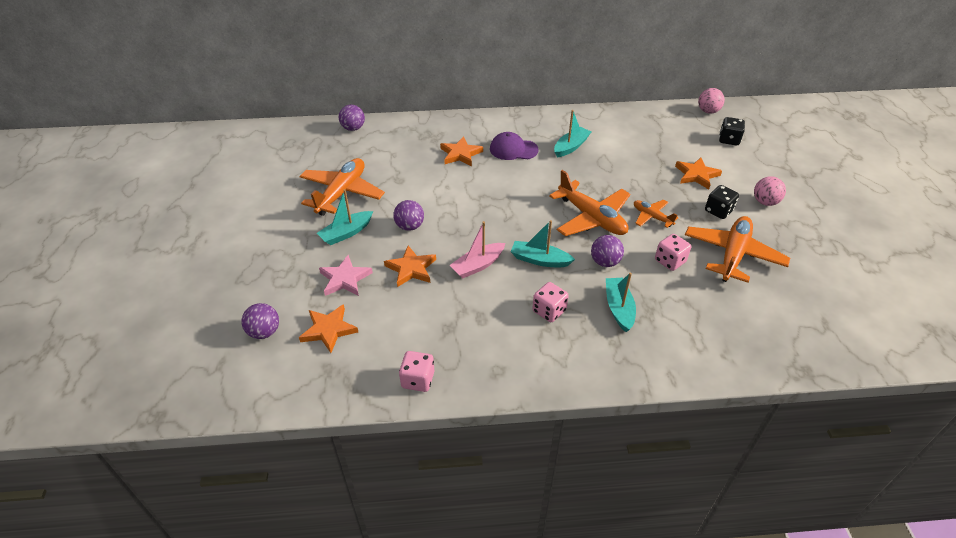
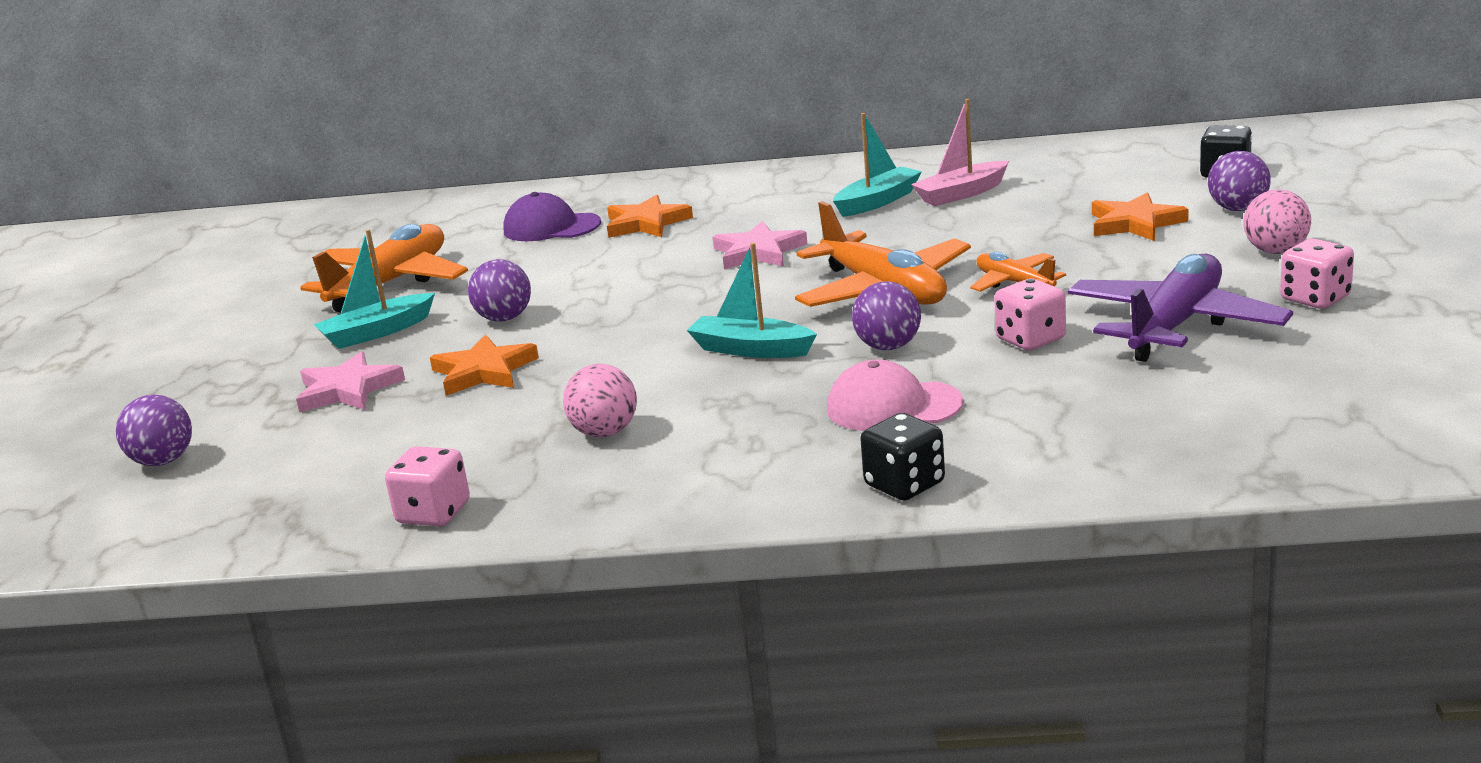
camera: 10 degrees right, 20 degrees down
(329, 330) = (287, 454): orange star -> none
(353, 128) = (448, 204): purple ball -> purple ball (1238, 209)
(477, 265) = (619, 362): pink boat -> pink boat (961, 194)
(513, 149) = (756, 211): purple cap -> purple cap (551, 227)
(523, 182) = (758, 252): none -> pink star
(549, 311) = (742, 415): pink dice -> pink dice (1315, 299)
(619, 308) = (893, 406): turquoise boat -> pink cap
(708, 111) = (1193, 139): pink ball -> pink ball (605, 433)
(718, 211) = (1165, 268): black dice -> black dice (904, 484)
(733, 255) = (1175, 325): orange plane -> purple plane

